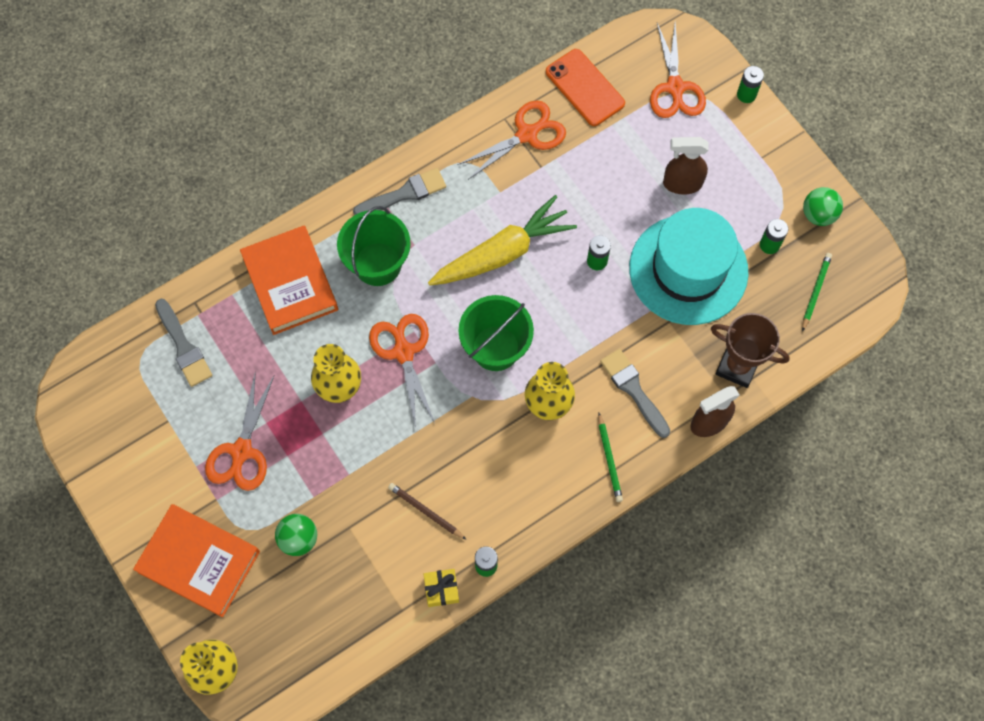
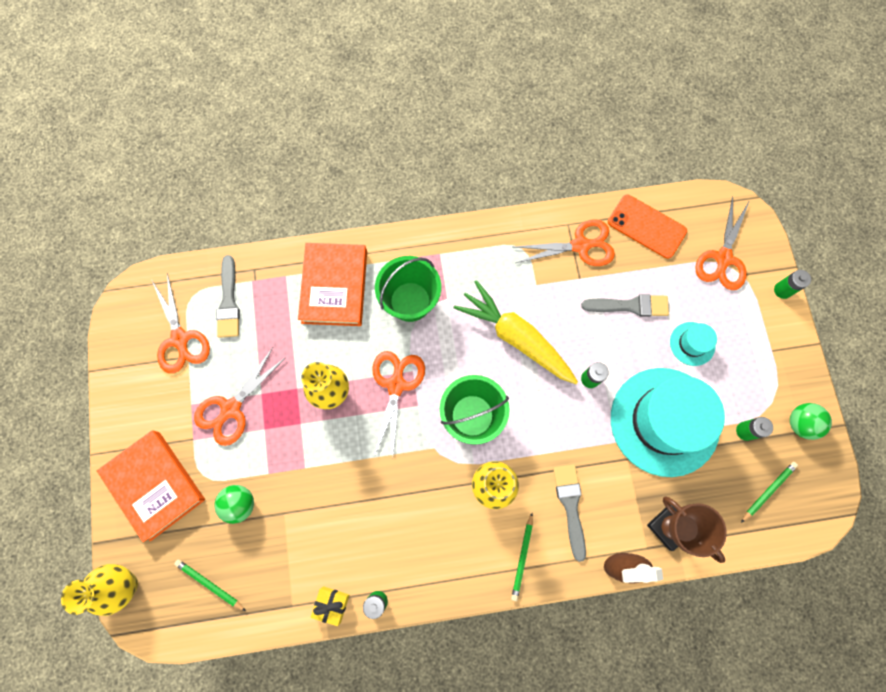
camera: 25 degrees right, 5 degrees up
(150, 407) = (180, 340): none -> orange scissors
(307, 629) = (209, 584): none -> green pencil
(404, 193) = (458, 252): grey brush -> grey brush (630, 306)
(425, 511) = (350, 529): brown pencil -> none
(503, 252) = (515, 337): yellow carrot -> yellow carrot turned 135 degrees counterclockwise
(585, 88) = (646, 226): orange phone -> orange phone turned 45 degrees counterclockwise
(682, 183) = (692, 343): brown spray bottle -> turquoise hat

